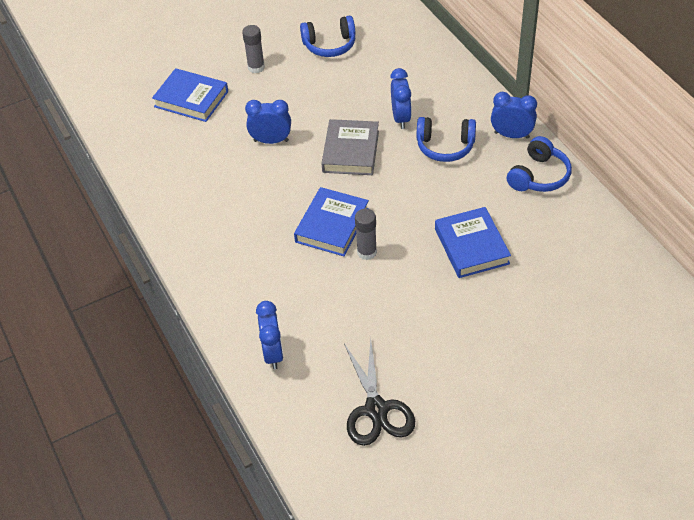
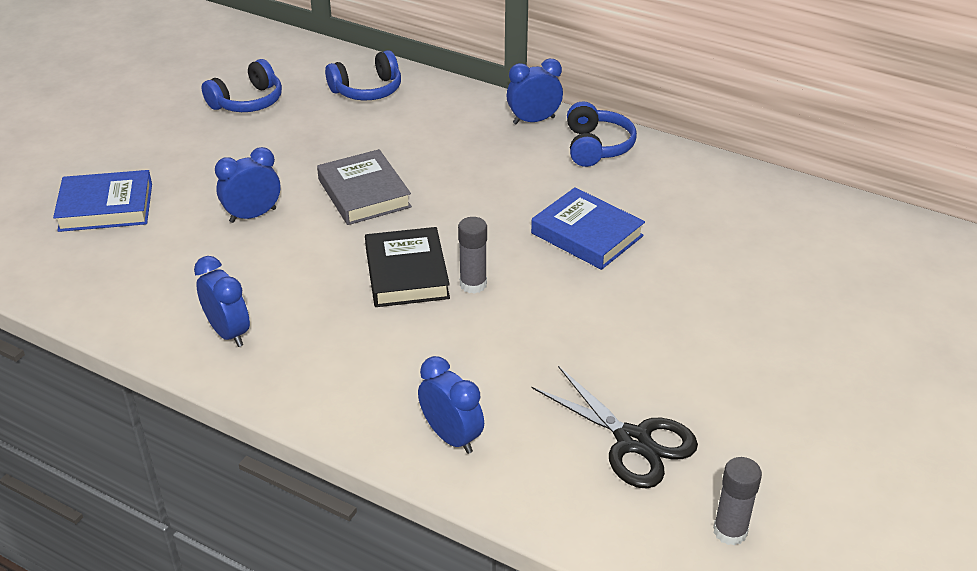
camera: 35 degrees left, 10 degrees down
(256, 67) = (170, 149): grey glue stick -> grey glue stick (730, 531)
(332, 225) = (407, 273): blue book -> black book
(401, 118) = (395, 143): blue clock -> blue clock (228, 333)
(445, 146) = (470, 153): blue headphones -> blue headphones (367, 90)

